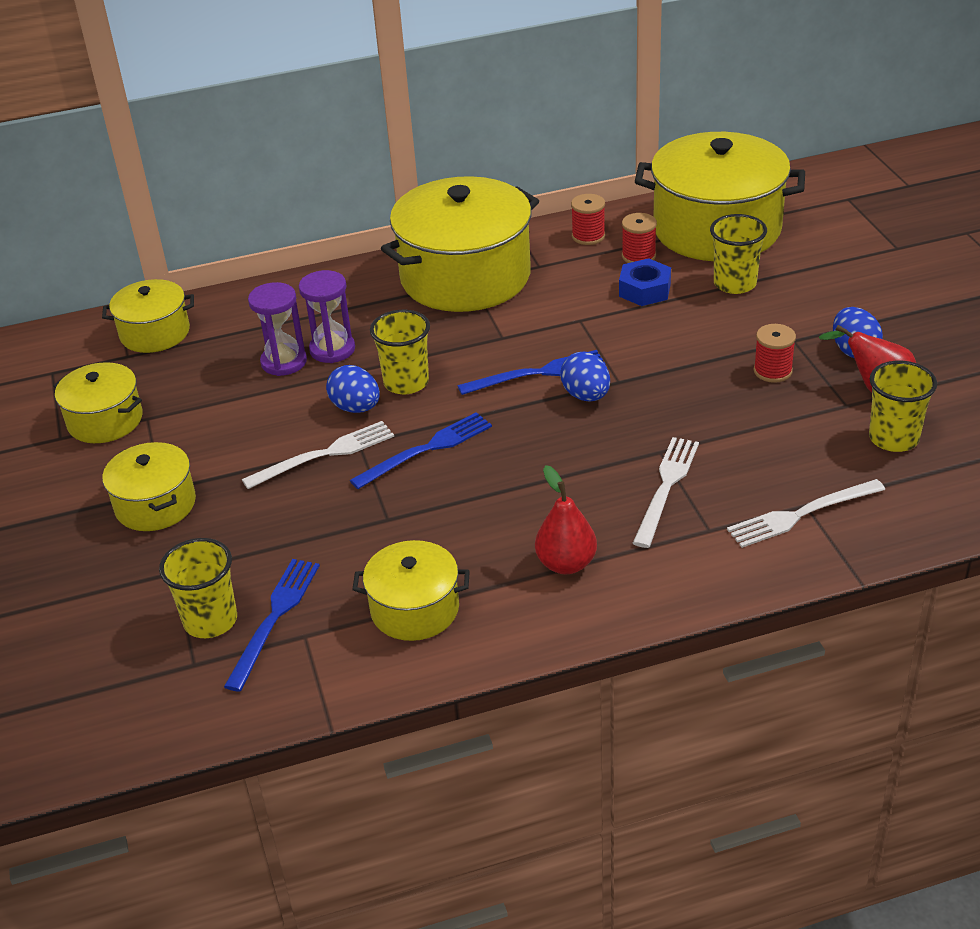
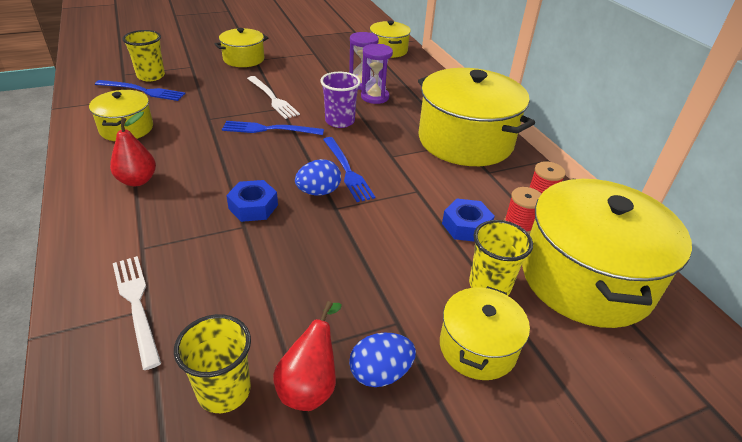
camera: 80 degrees right, 0 degrees up
(105, 420) = (313, 44): yellow pot -> yellow pot (477, 347)
(356, 408) = (315, 106): blue egg -> none
(406, 382) = (340, 121): yellow cup -> purple cup
(426, 450) = (269, 129): blue fork -> blue fork turned 135 degrees clockwise
(620, 447) = (253, 207): none -> blue nut
(666, 488) = (199, 228): white fork -> none
(772, 371) = (345, 302): red spool -> none

